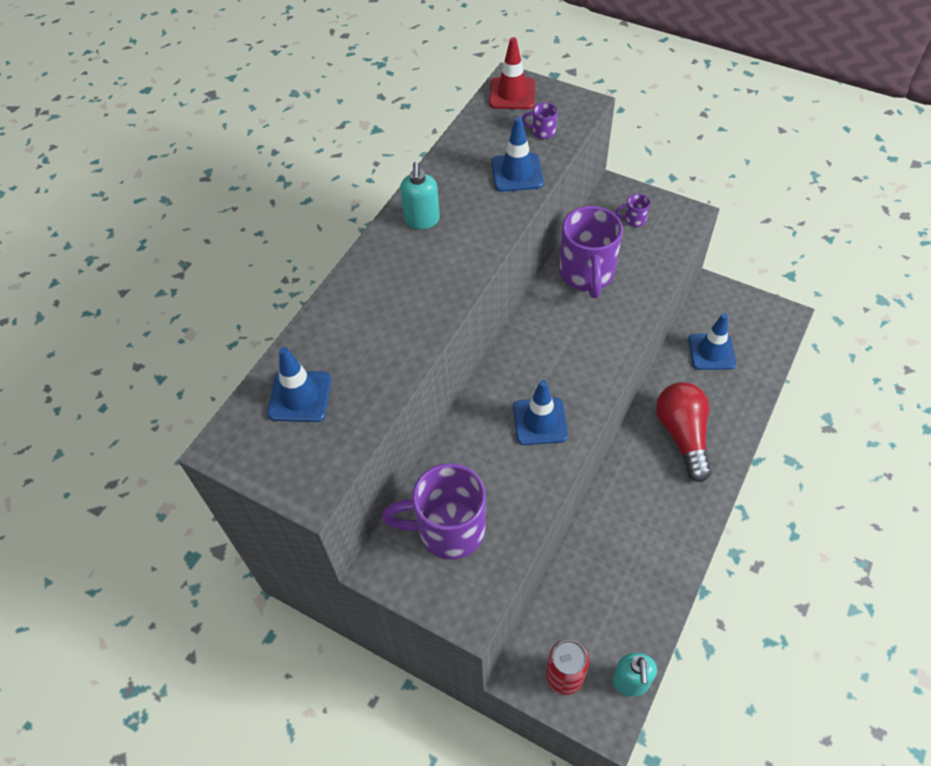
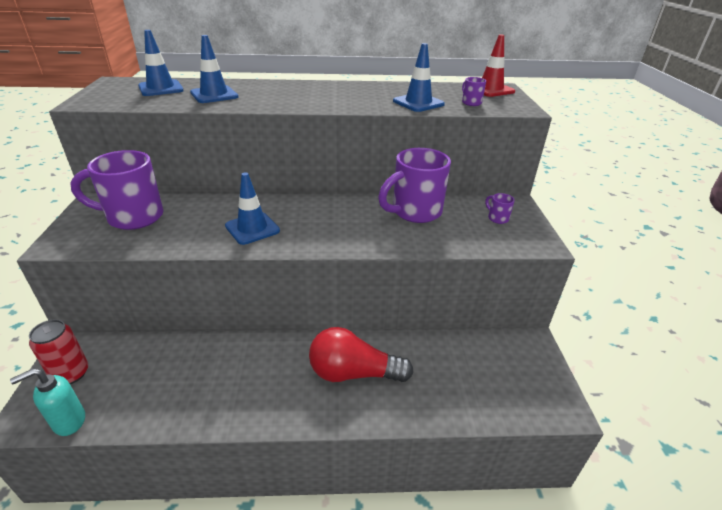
camera: 55 degrees right, 20 degrees down
(422, 220) = (337, 89): turquoise soap dispenser -> none
(448, 529) = (133, 217): purple mug -> purple mug turned 60 degrees counterclockwise
(683, 435) = (353, 373): red light bulb -> red light bulb turned 135 degrees counterclockwise
(711, 352) = (463, 363): blue traffic cone -> blue traffic cone (214, 95)

